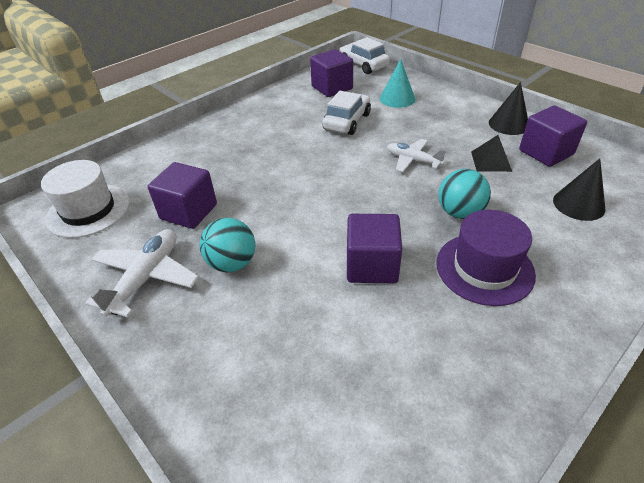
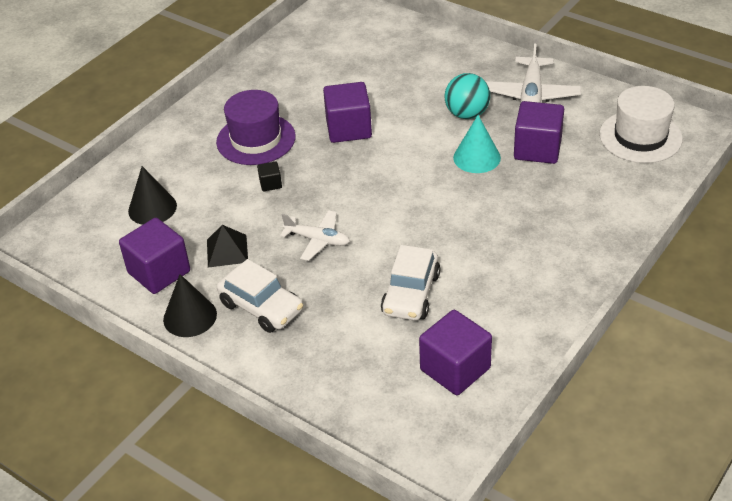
camera: 170 degrees right, 0 degrees up
(363, 65) = (416, 447): white car -> white car (261, 307)
(397, 98) = (345, 354): turquoise cone -> turquoise cone (477, 157)
(459, 213) = (270, 184): turquoise ball -> black cube

